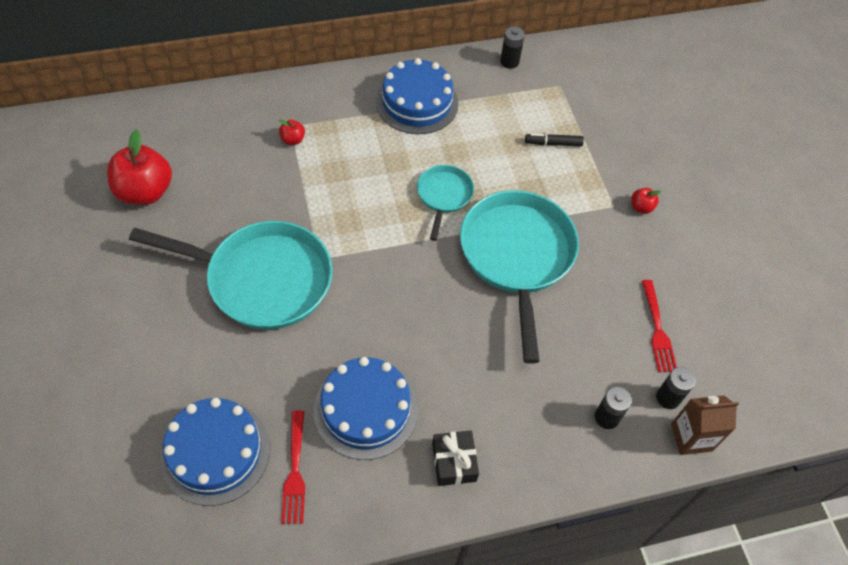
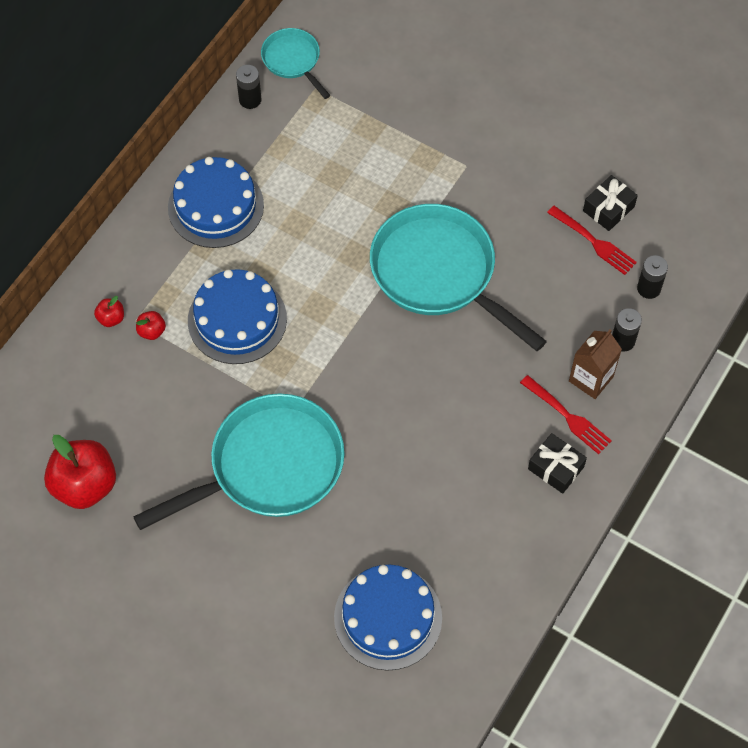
camera: 40 degrees left, 5 degrees up
(295, 471) = (457, 577): red fork -> red fork (568, 417)
(366, 409) = (457, 489): blue cake -> blue cake (237, 319)
(444, 196) = (330, 272): turquoise pan -> turquoise pan (293, 60)
(553, 143) = (365, 149): black marker -> none
(641, 207) = (487, 148): red apple -> red apple (111, 318)
(691, 437) = (689, 303): brown carton -> brown carton (591, 379)
(693, 316) = (608, 209): none -> black gift

